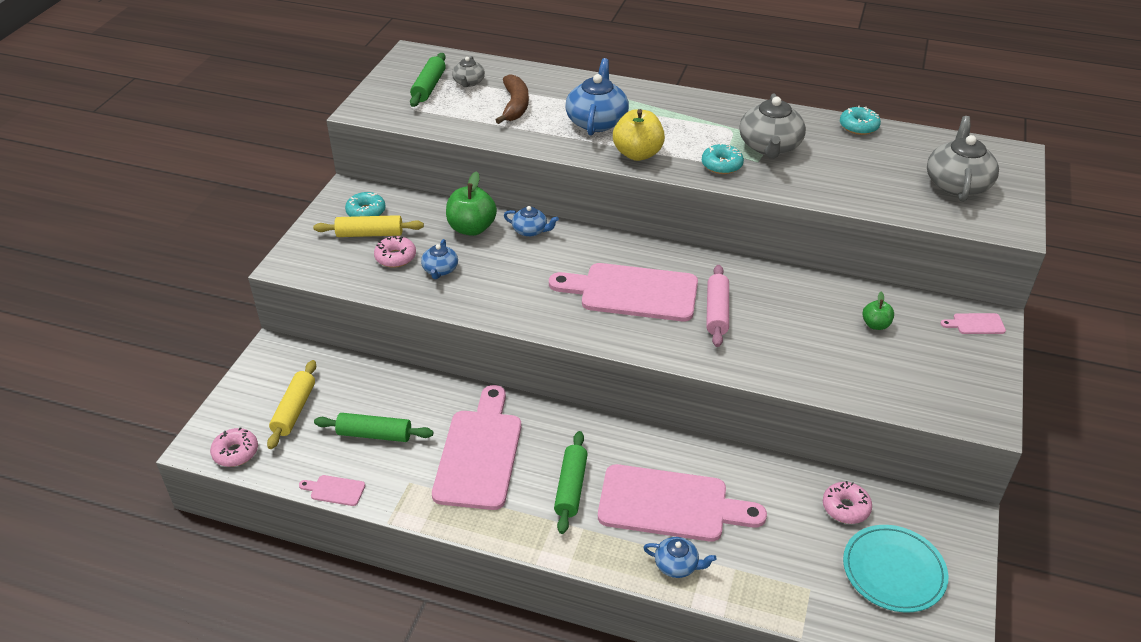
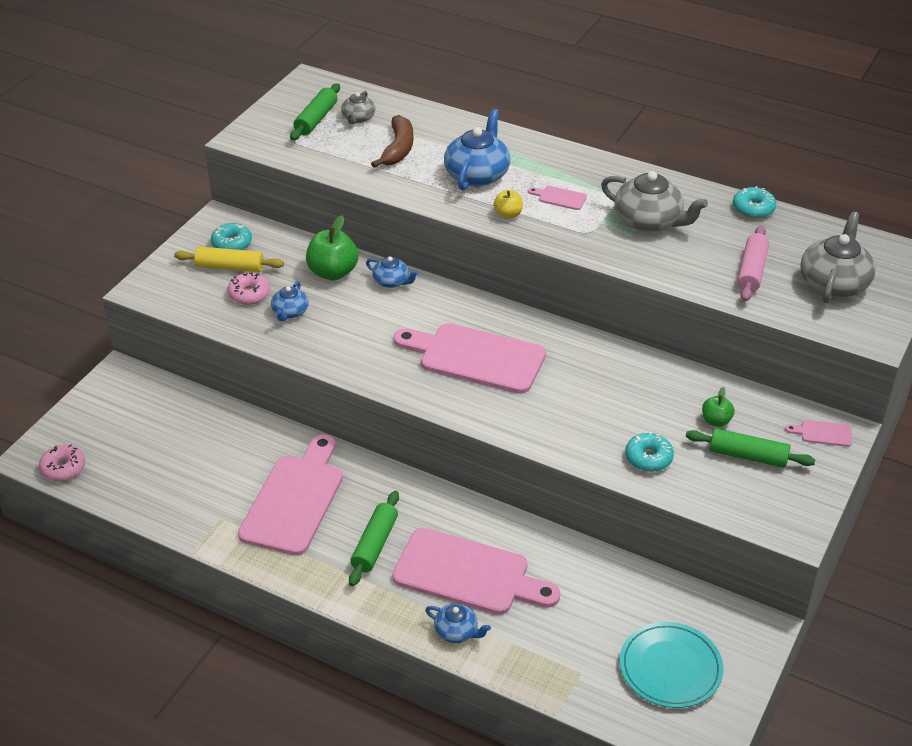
camera: 10 degrees right, 0 degrees up
(294, 410) = (127, 435): yellow rolling pin -> none
(335, 490) = (148, 516): pink cutting board -> pink cutting board (560, 198)
(374, 434) = (198, 468): green rolling pin -> green rolling pin (748, 456)
(637, 154) = (508, 214): yellow apple -> yellow apple, size x0.55
(717, 312) = (555, 388): pink rolling pin -> pink rolling pin (751, 271)
(721, 165) = (591, 236): turquoise donut -> turquoise donut (648, 458)
(769, 146) = (649, 221): grey teapot -> grey teapot turned 75 degrees counterclockwise
(845, 508) = (643, 601): pink donut -> none

